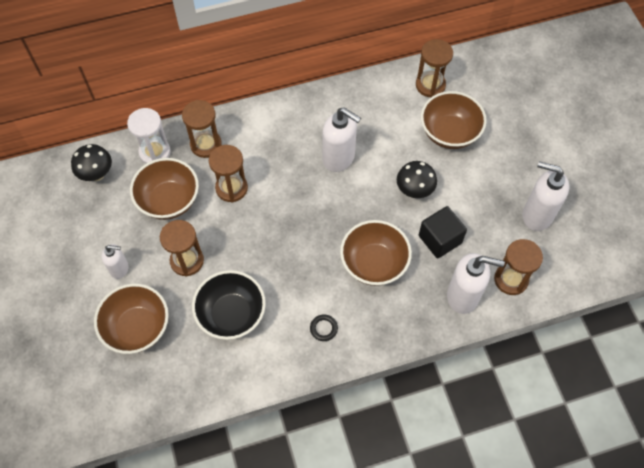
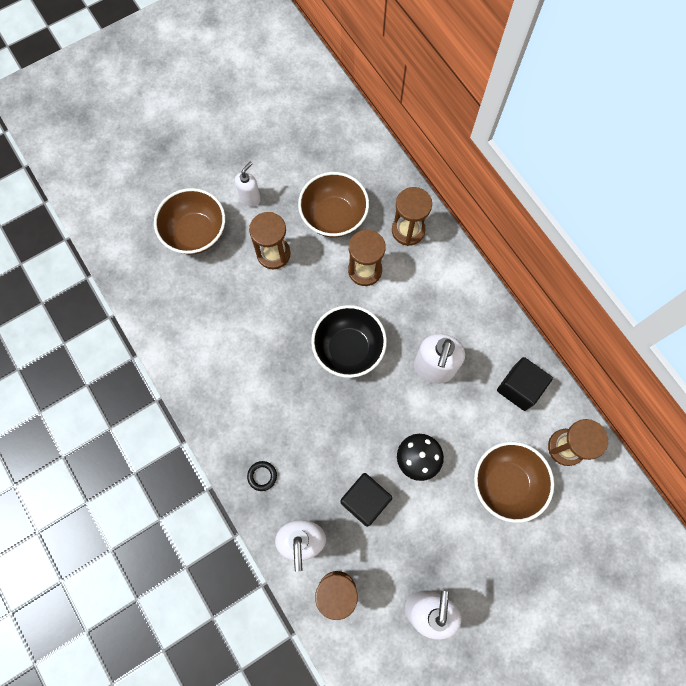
camera: 75 degrees right, 10 degrees up
(97, 174) = (343, 143): black mushroom -> none
(120, 269) = (250, 198): white soap dispenser -> white soap dispenser turned 135 degrees counterclockwise
(155, 152) = (384, 186): white hourglass -> none
(231, 314) = (228, 311): black bowl -> black bowl (348, 349)
(323, 328) = (233, 403): black ring -> black ring (262, 476)
(374, 102) = (519, 388): none -> black cube
(374, 264) = (317, 436): brown bowl -> none

